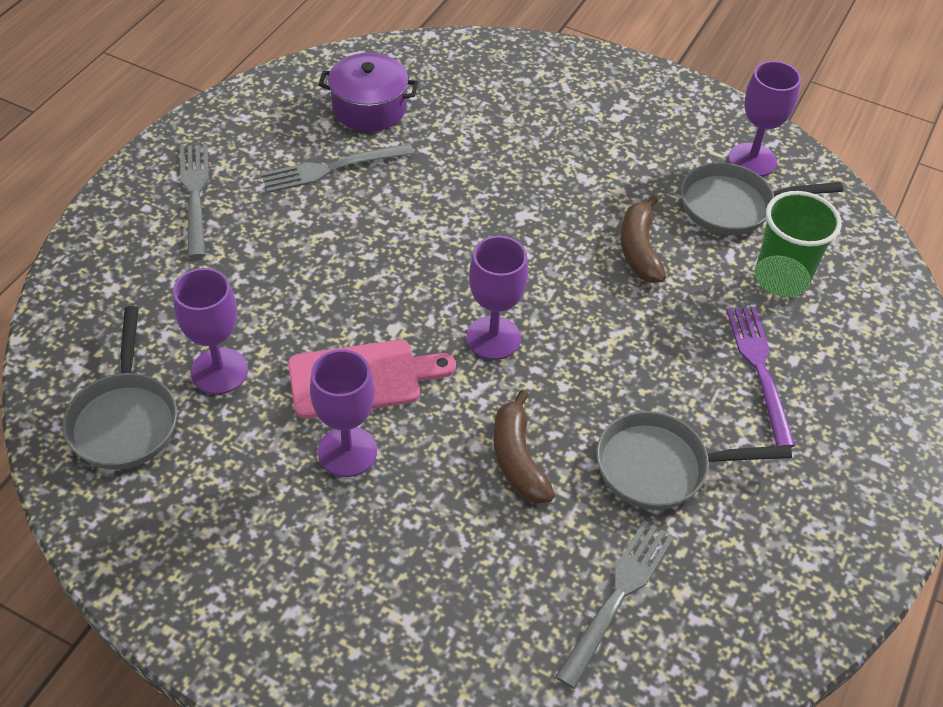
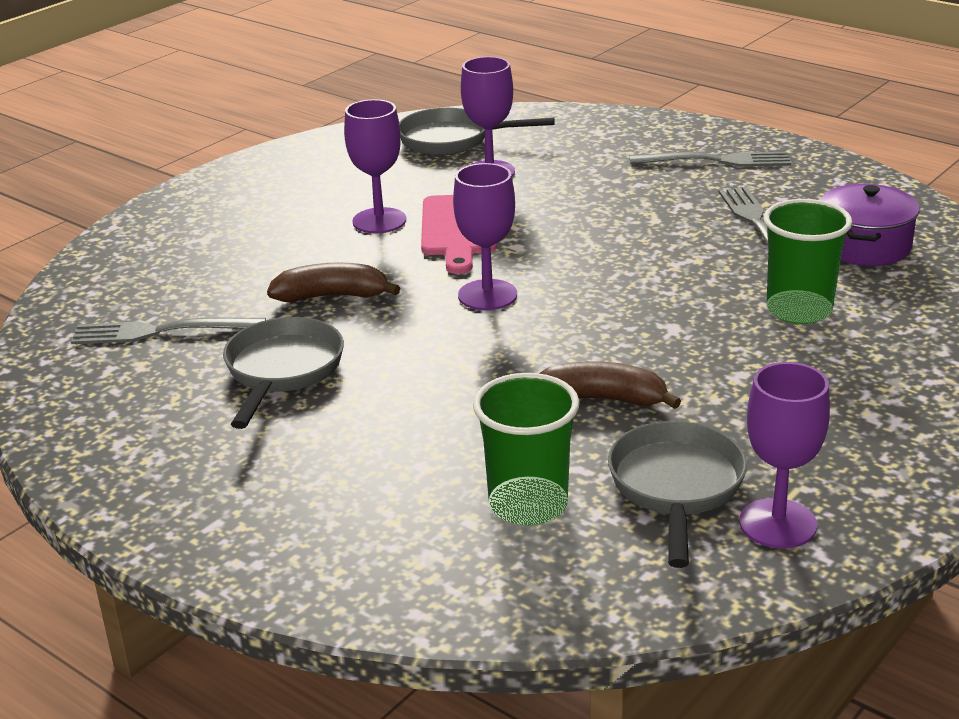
camera: 105 degrees right, 20 degrees down
(482, 146) = (799, 310): none -> green cup
(618, 595) = (160, 331): grey fork -> grey fork turned 135 degrees clockwise
(759, 368) = (384, 458): purple fork -> none

